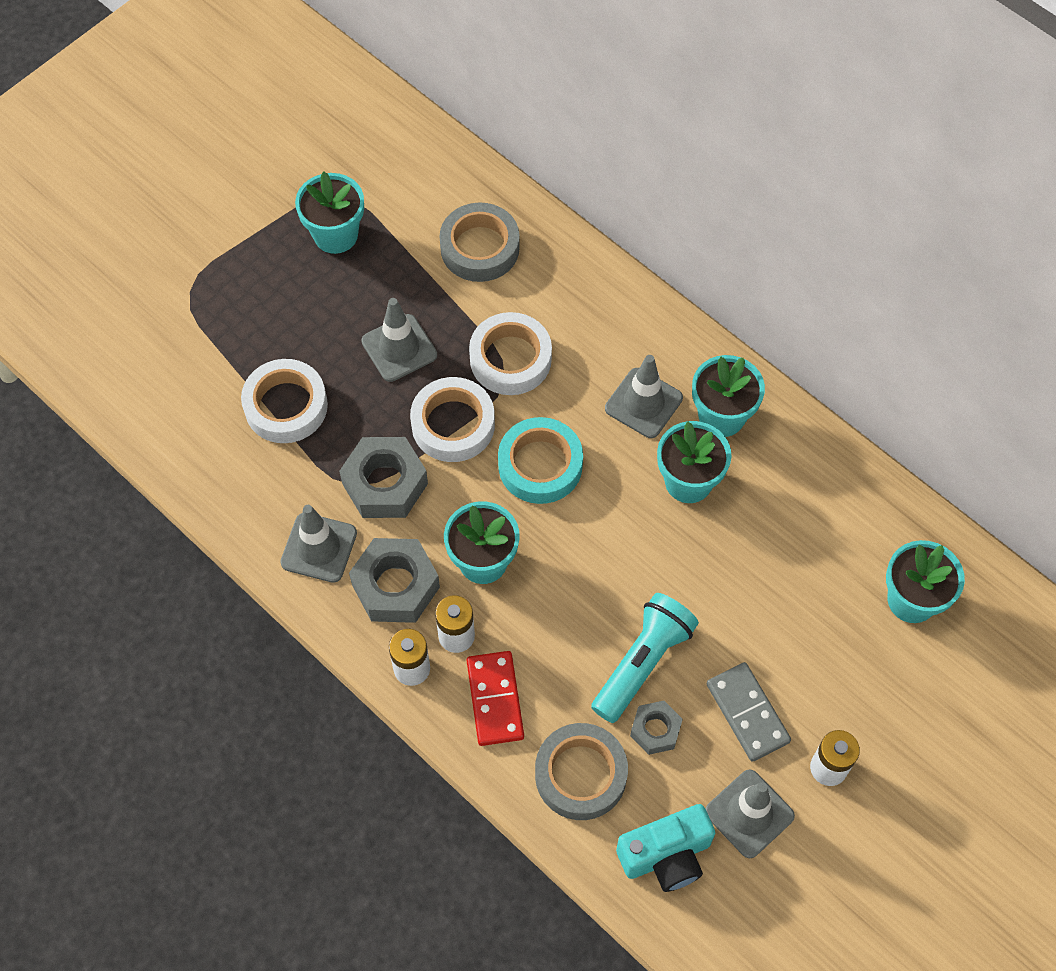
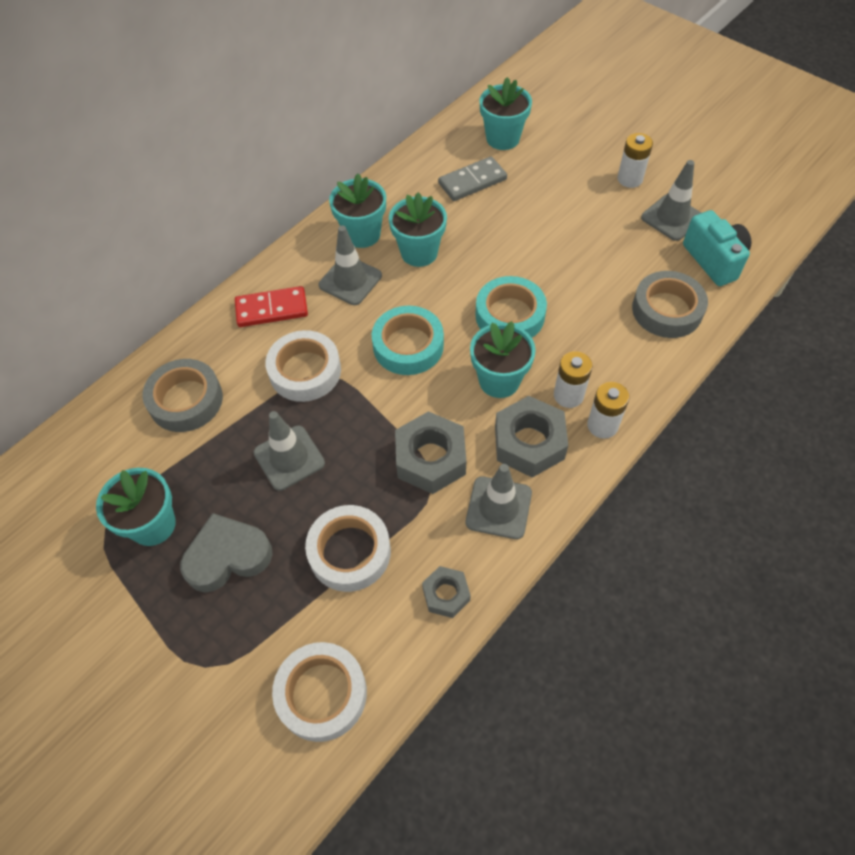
camera: 90 degrees left, 5 degrees down
(294, 300) = (227, 556): none -> grey heart
(453, 424) = (370, 410): white tape -> white tape (322, 694)
(495, 699) = (618, 366): red domino -> red domino (272, 309)
(580, 581) = (510, 315): none -> turquoise tape
(642, 662) = (571, 276): turquoise flashlight -> none
(655, 730) = (622, 268): grey nut -> grey nut (446, 594)
(747, 713) = (599, 219): grey domino -> grey domino (472, 181)

